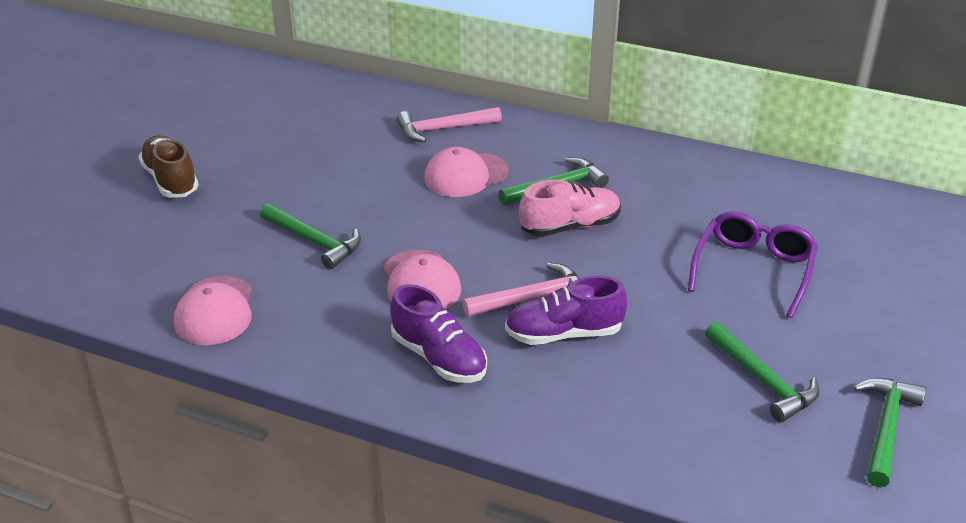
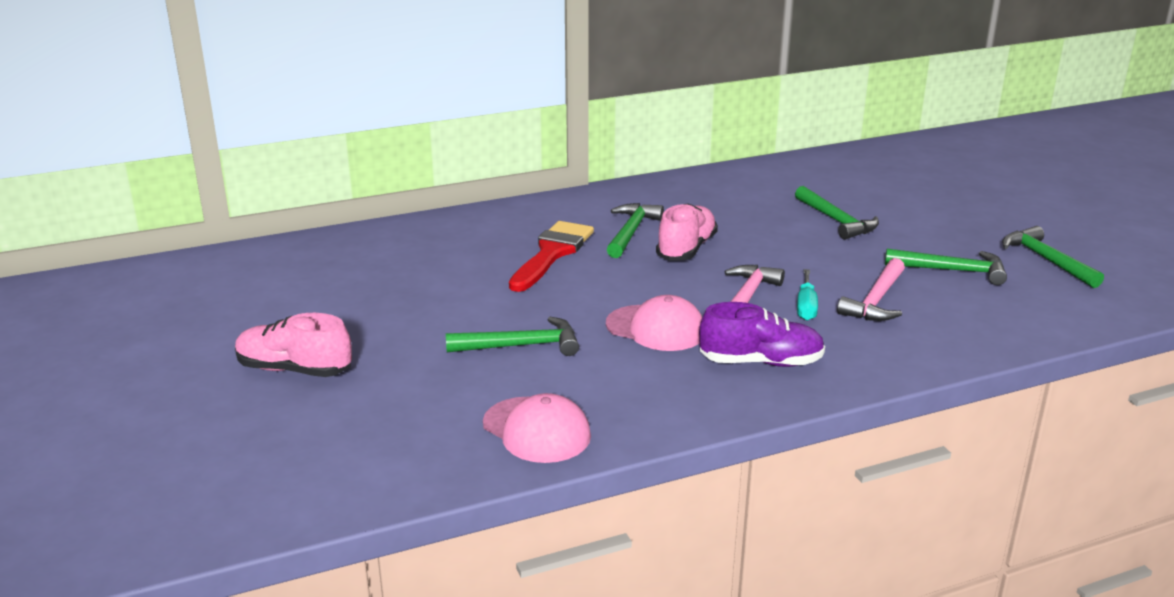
camera: 45 degrees left, 10 degrees down
(171, 180) = (294, 370): brown shoe -> pink shoe
(443, 129) = (474, 234): pink hammer -> pink hammer (876, 301)
(466, 175) = (552, 253): pink cap -> red brush
(564, 334) = (806, 307): purple shoe -> turquoise screwdriver
(753, 270) = (836, 221): purple glasses -> green hammer

